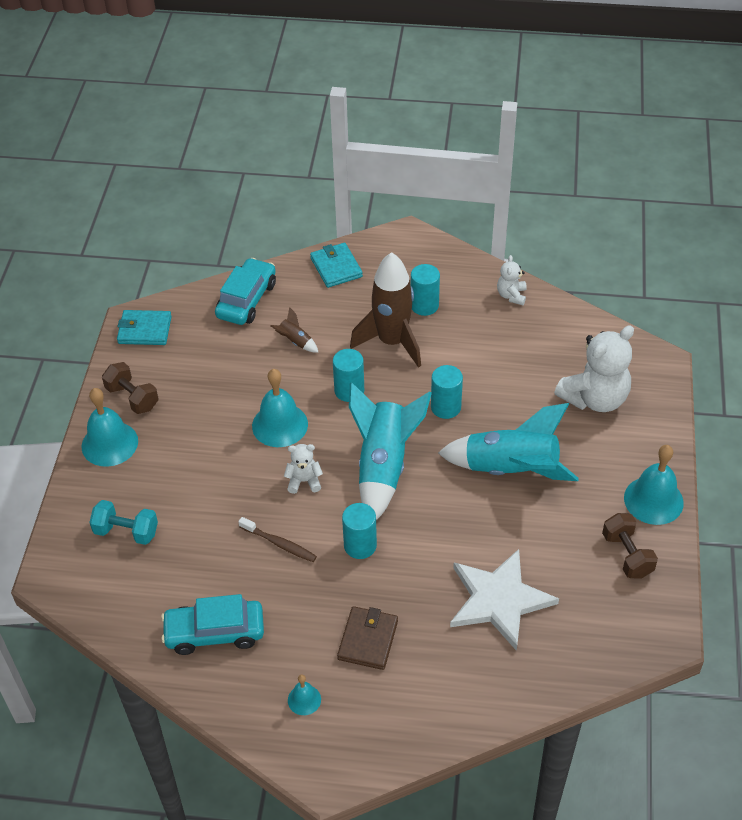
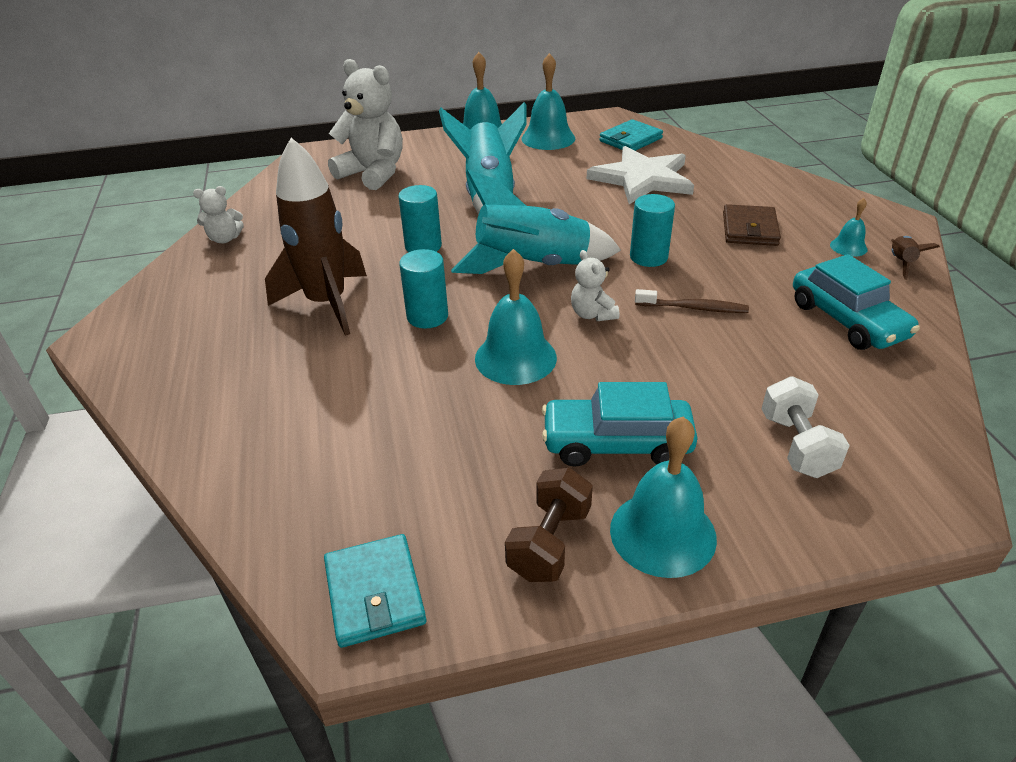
camera: 110 degrees left, 10 degrees down
(126, 532) = (797, 445): turquoise dumbbell -> white dumbbell
(246, 300) = (264, 470): turquoise car -> turquoise car (616, 443)
(279, 544) = (693, 308): brown toothbrush -> brown toothbrush turned 90 degrees clockwise
(295, 341) = (350, 387): brown rocket -> brown rocket (901, 263)
(336, 267) = (174, 389): turquoise wallet -> turquoise wallet (630, 140)
(368, 640) = (749, 229): brown wallet -> brown wallet turned 75 degrees counterclockwise
(424, 305) = (252, 293): turquoise cylinder -> none
(627, 555) = (548, 138): brown dumbbell -> turquoise bell

